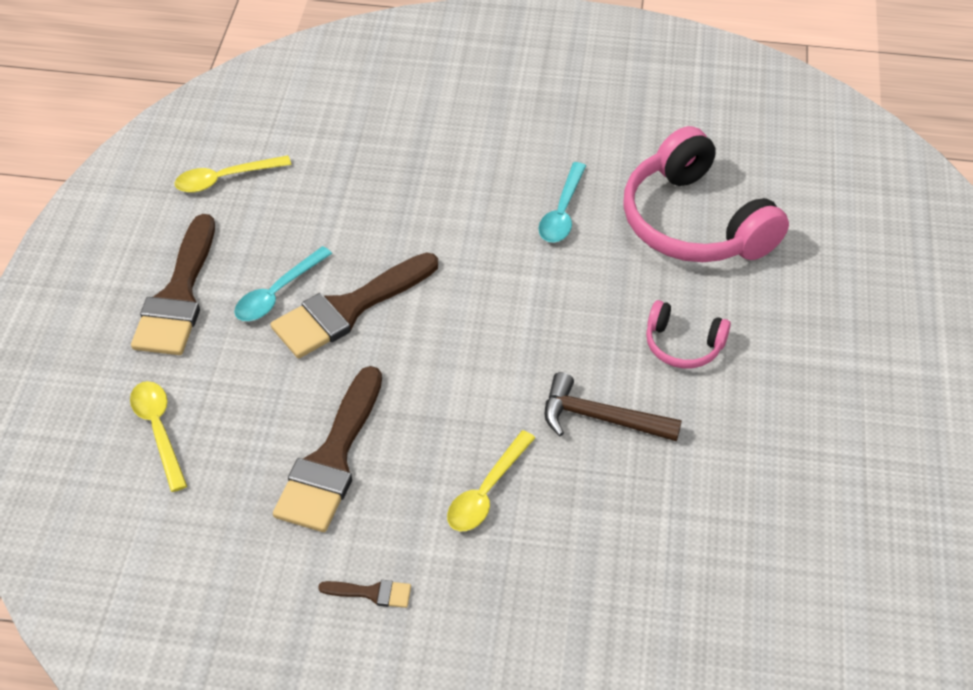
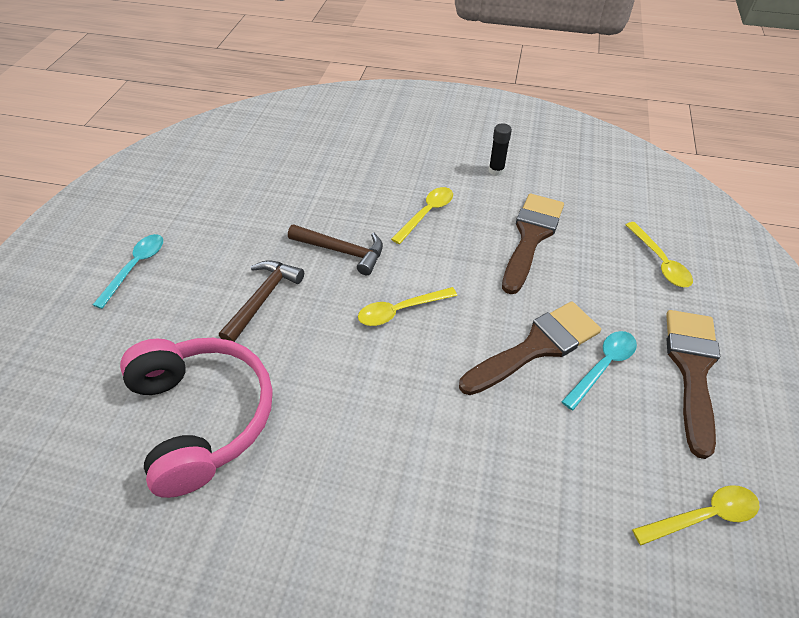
camera: 175 degrees left, 0 degrees up
(372, 593) = (496, 170): brown brush -> black glue stick
(509, 341) = (400, 310): none -> yellow spoon
(562, 212) = (331, 439): turquoise spoon -> turquoise spoon (136, 267)
(683, 345) = (263, 298): pink headphones -> brown hammer

